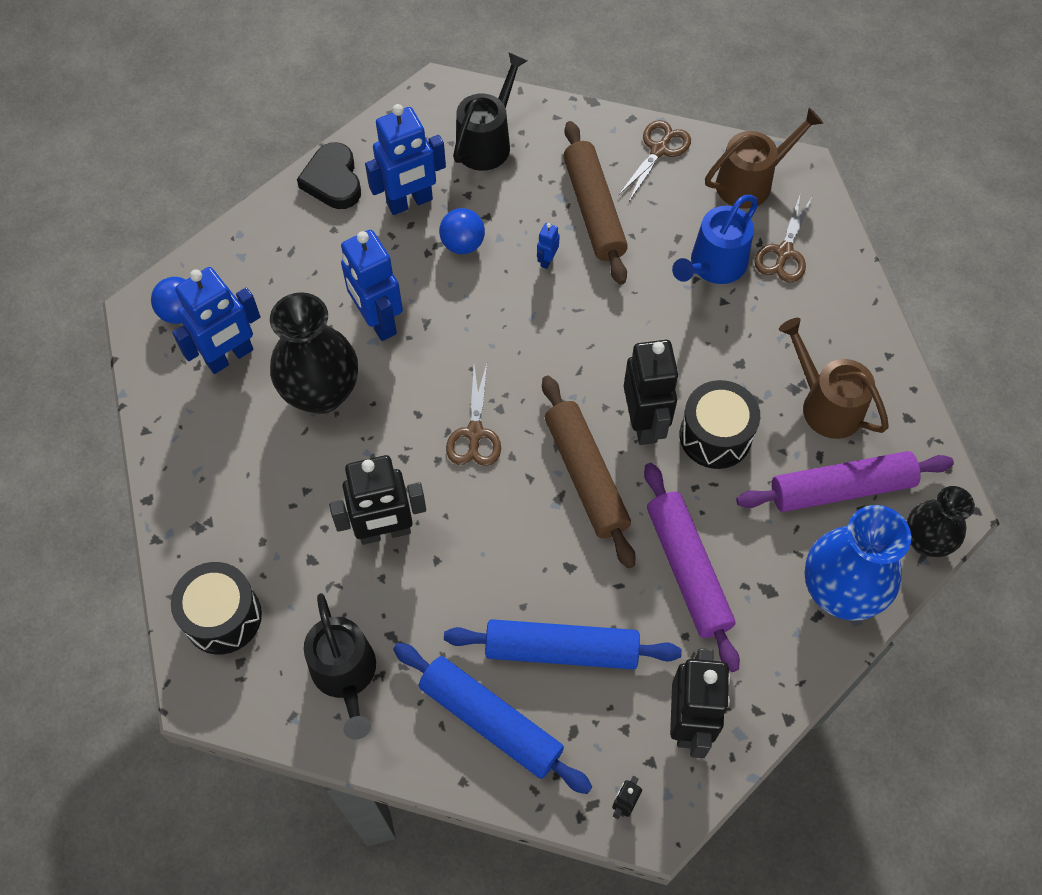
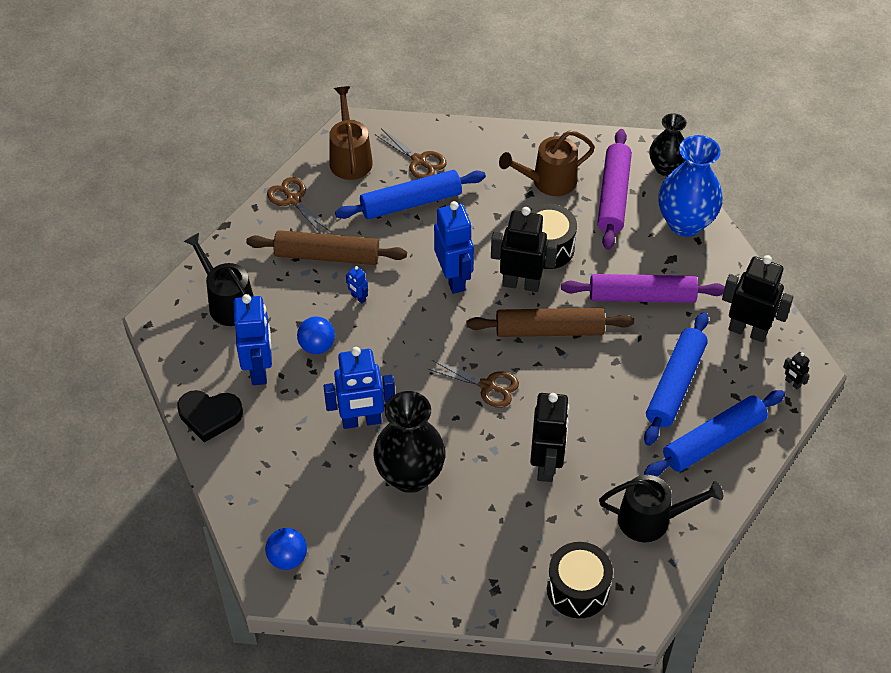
camera: 70 degrees left, 10 degrees down
(230, 357) = (348, 531): blue robot -> blue robot (454, 278)
(714, 265) = (411, 202): blue watering can -> blue rolling pin

